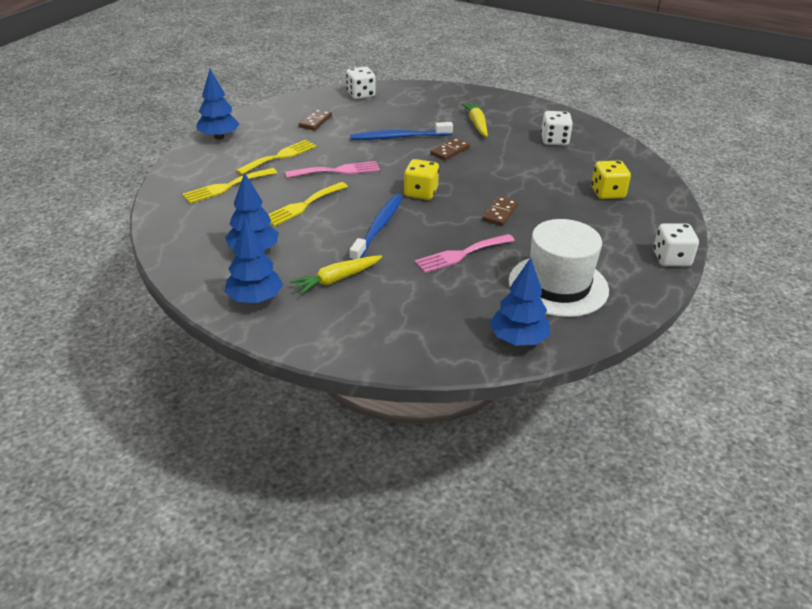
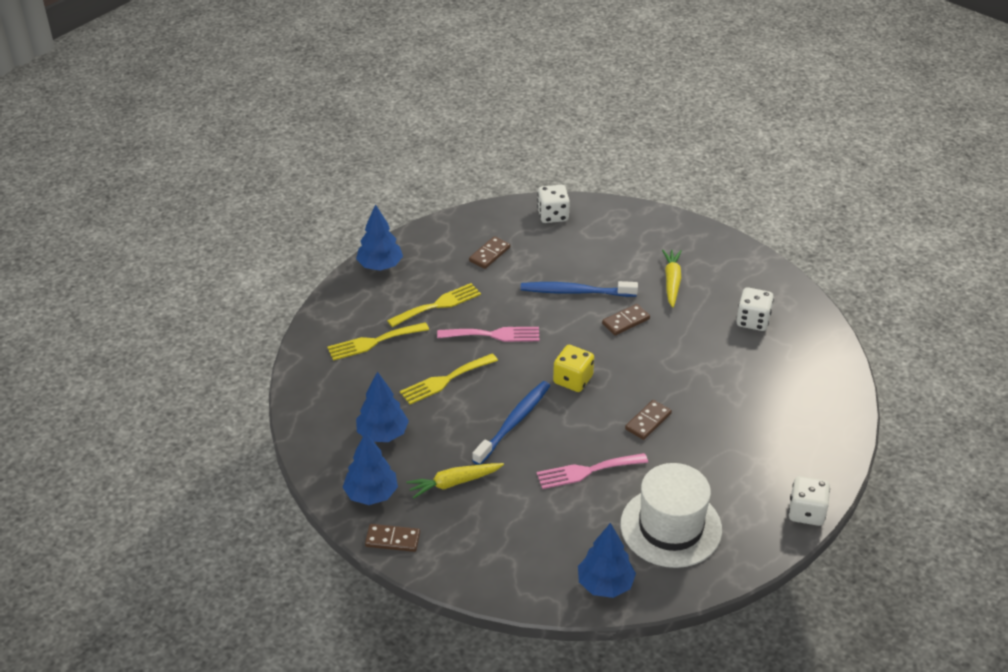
camera: 15 degrees right, 5 degrees up
(288, 333) = (393, 539): none -> brown domino
(607, 193) = (779, 410): yellow dice -> none

